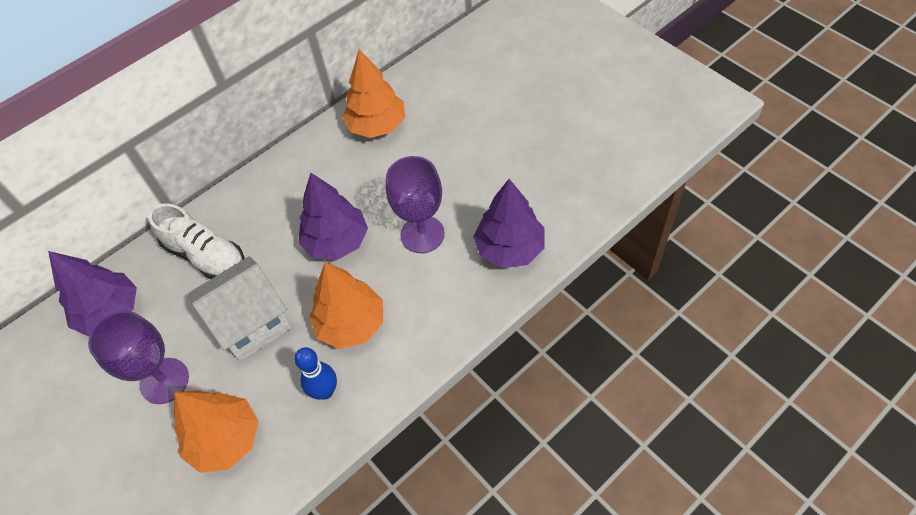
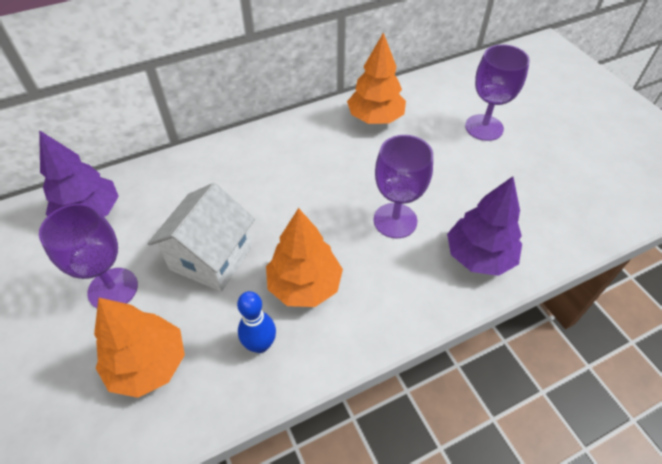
camera: 10 degrees right, 5 degrees down
(206, 256) = (190, 187): white shoe -> none
(251, 323) = (211, 258): white house -> white house turned 45 degrees counterclockwise
(336, 241) = (312, 206): purple tree -> none
(491, 108) = (484, 127): none -> purple goblet

